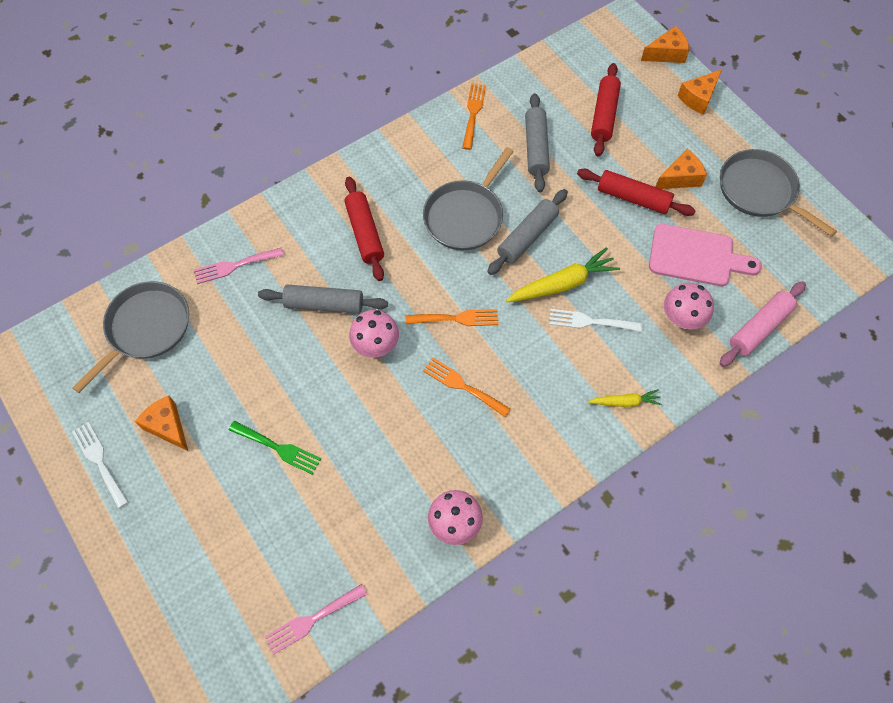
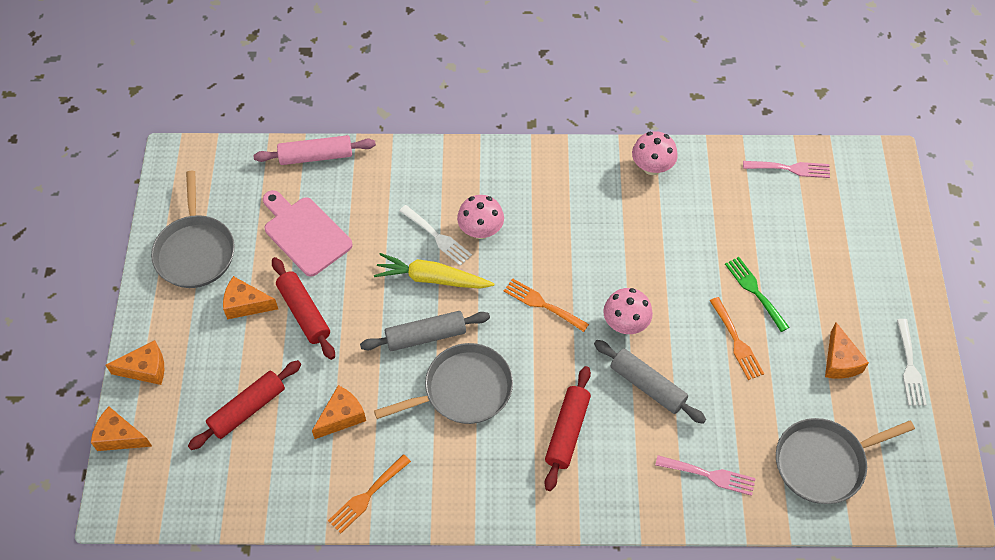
camera: 145 degrees left, 5 degrees down
(463, 386) = (577, 250): orange fork -> orange fork (736, 342)
(536, 148) = (341, 417): grey rolling pin -> orange cheese
(625, 402) = (464, 168): yellow carrot -> none
(682, 318) = (365, 197): pink mushroom -> pink mushroom (481, 230)

